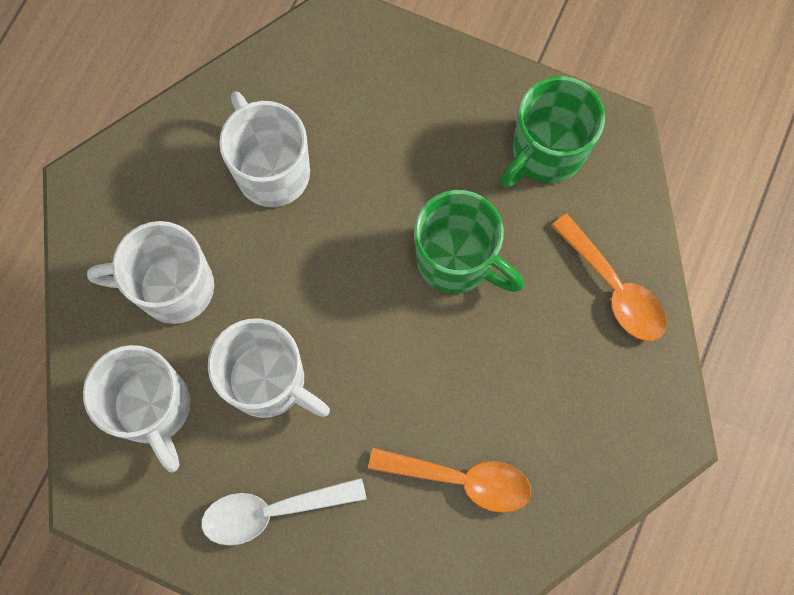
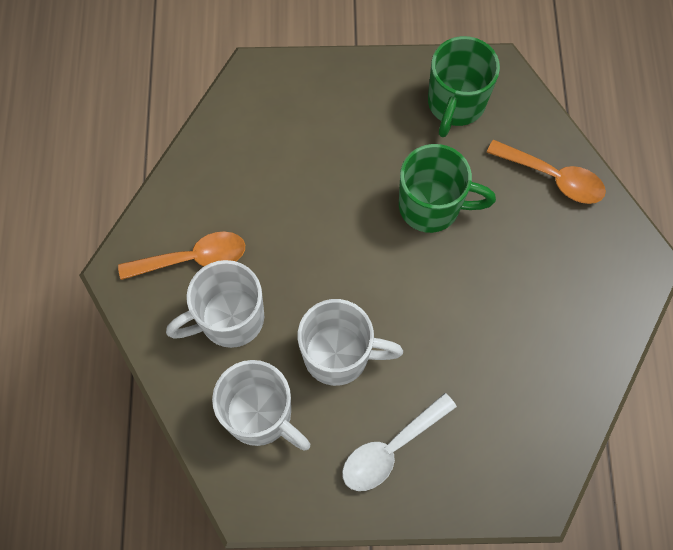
camera: 25 degrees left, 5 degrees down
(272, 170) = (261, 201): white mug -> none
(461, 479) = (517, 360): orange spoon -> orange spoon (193, 258)

